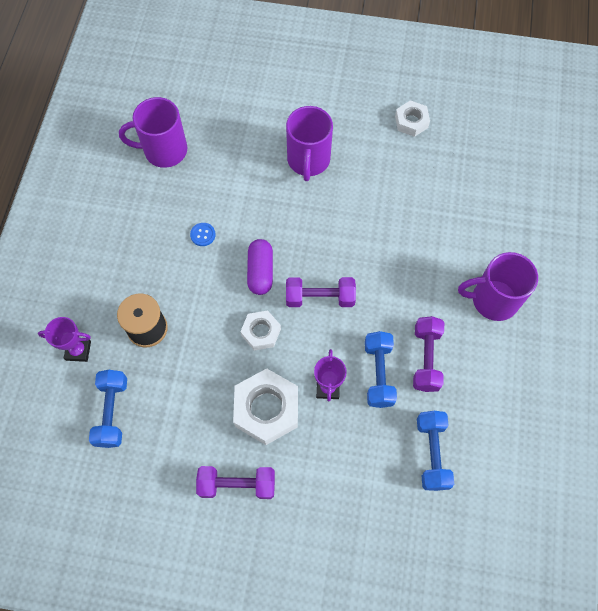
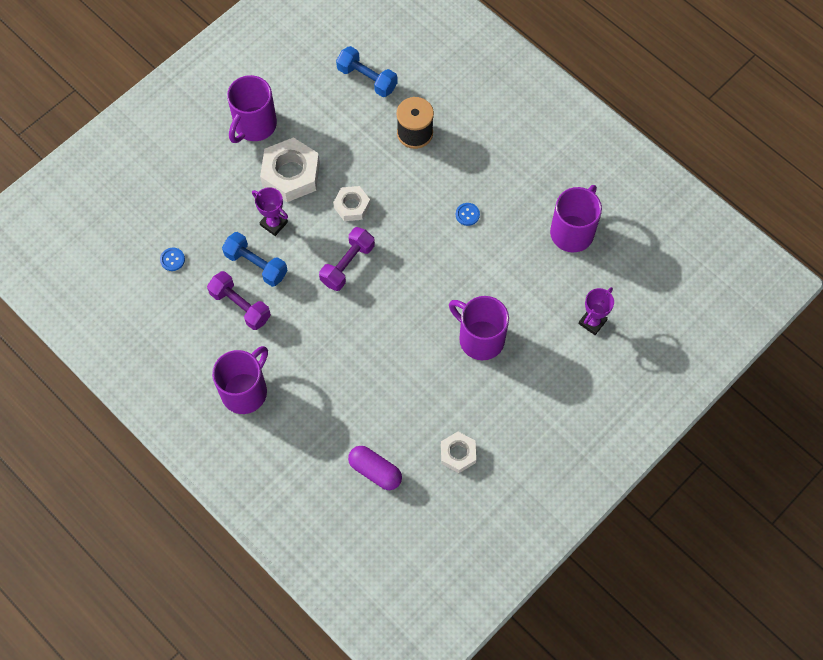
camera: 125 degrees right, 0 degrees up
(78, 350) = (431, 81): purple trophy -> purple trophy (592, 322)
(237, 484) = (254, 125): purple dumbbell -> purple mug
(260, 272) = (402, 236): purple capsule -> purple capsule (375, 471)
(432, 453) = (172, 259): blue dumbbell -> blue button

